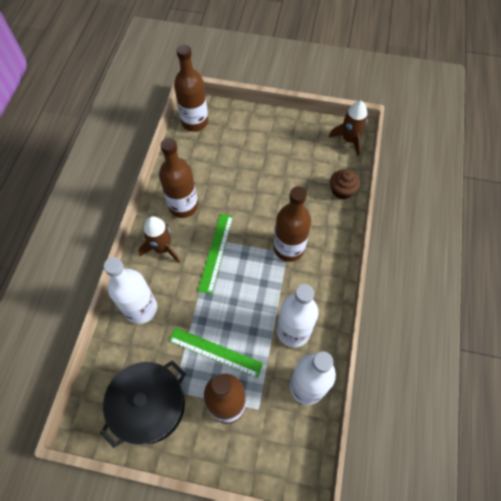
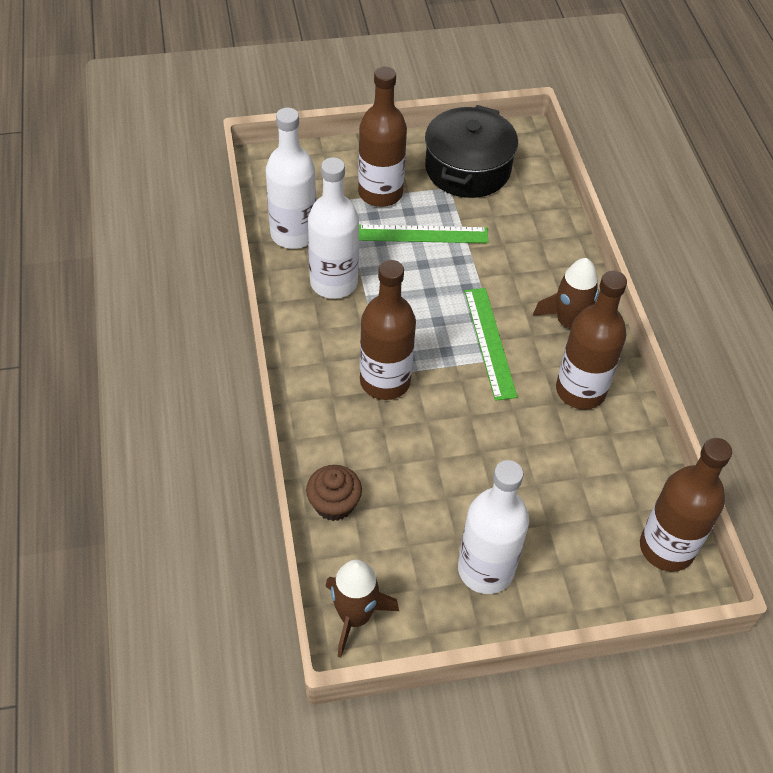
camera: 155 degrees right, 10 degrees down
(141, 309) = (544, 248): white bottle -> white bottle (485, 569)

